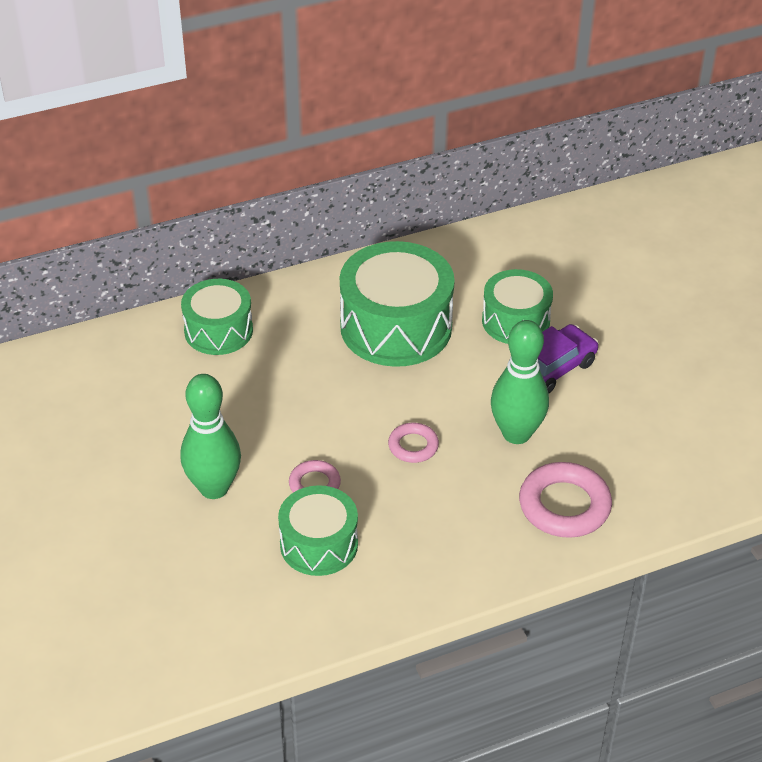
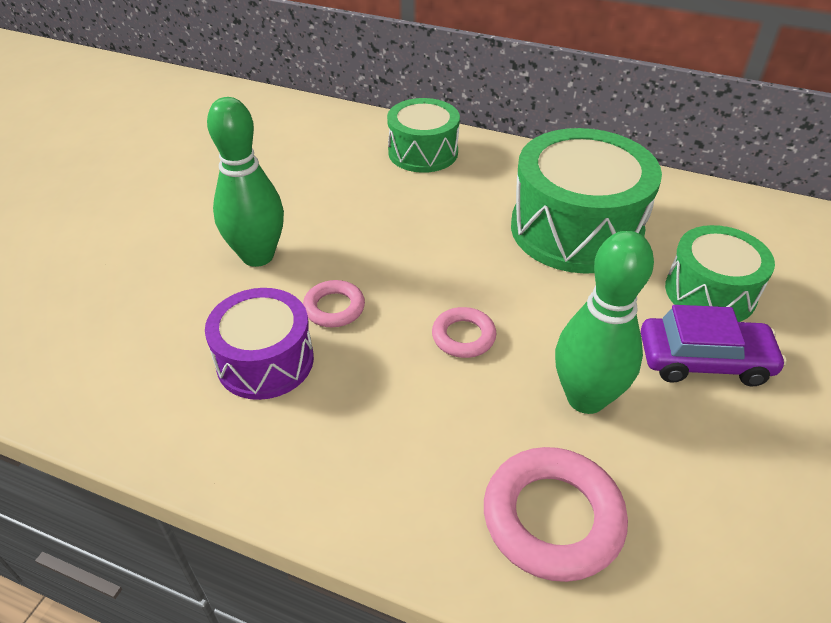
camera: 45 degrees right, 0 degrees up
(319, 544) = (265, 361): green drum -> purple drum

